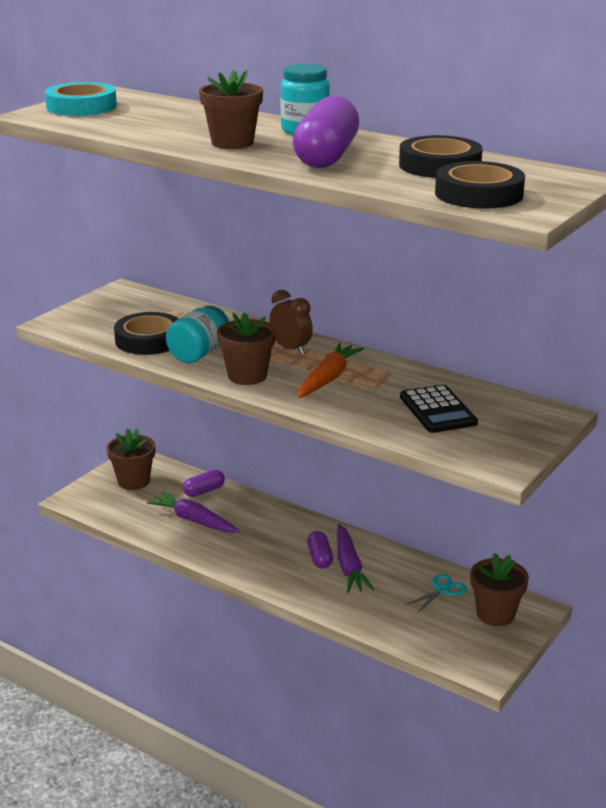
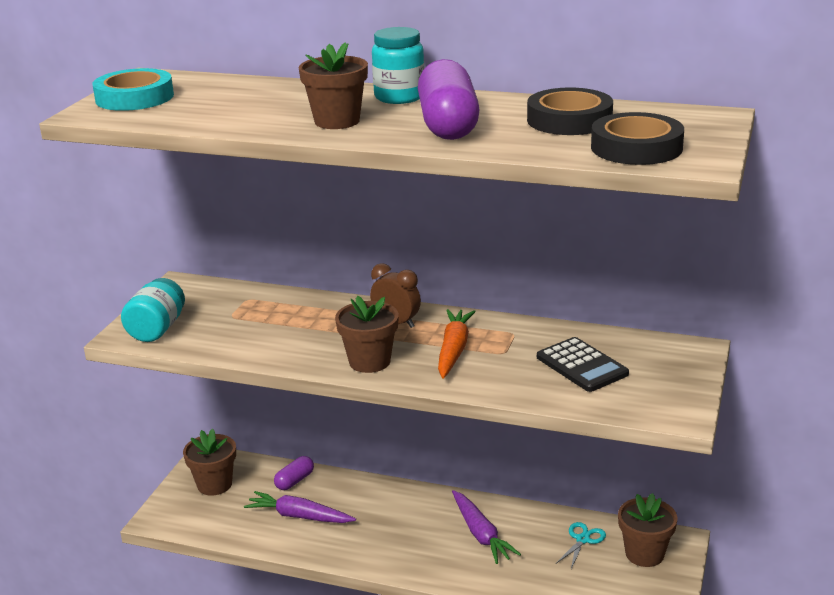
camera: 15 degrees left, 0 degrees up
(149, 340) = (241, 338): black tape -> none
(199, 353) = (304, 344): turquoise jar -> turquoise jar (157, 329)
(320, 558) = (447, 530): purple capsule -> none

